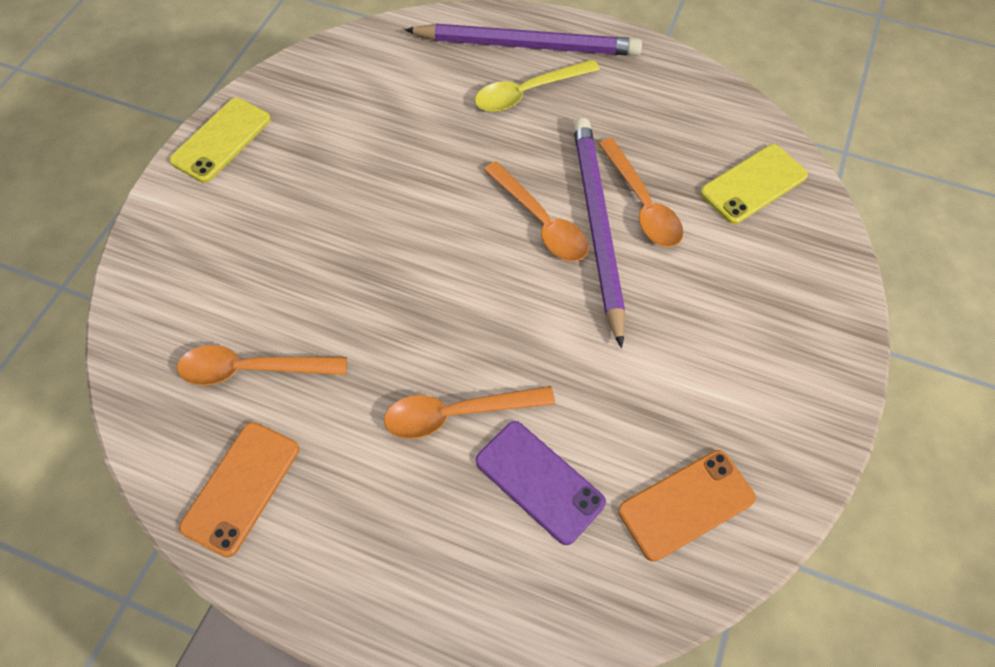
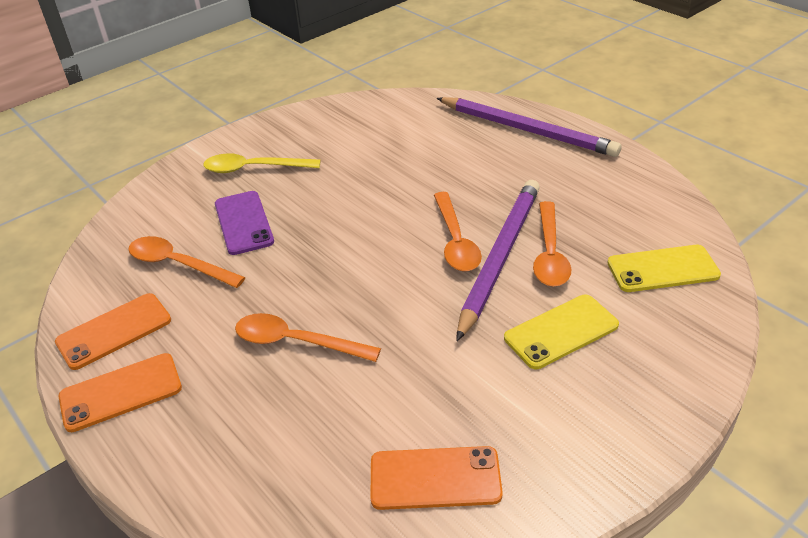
camera: 30 degrees right, 20 degrees down
(221, 140) = (264, 131): yellow phone -> yellow phone (561, 332)
(308, 558) = (121, 392): none -> orange phone
(528, 92) = (506, 158): yellow spoon -> yellow spoon (254, 168)
(539, 481) = (324, 411): purple phone -> purple phone (244, 223)

